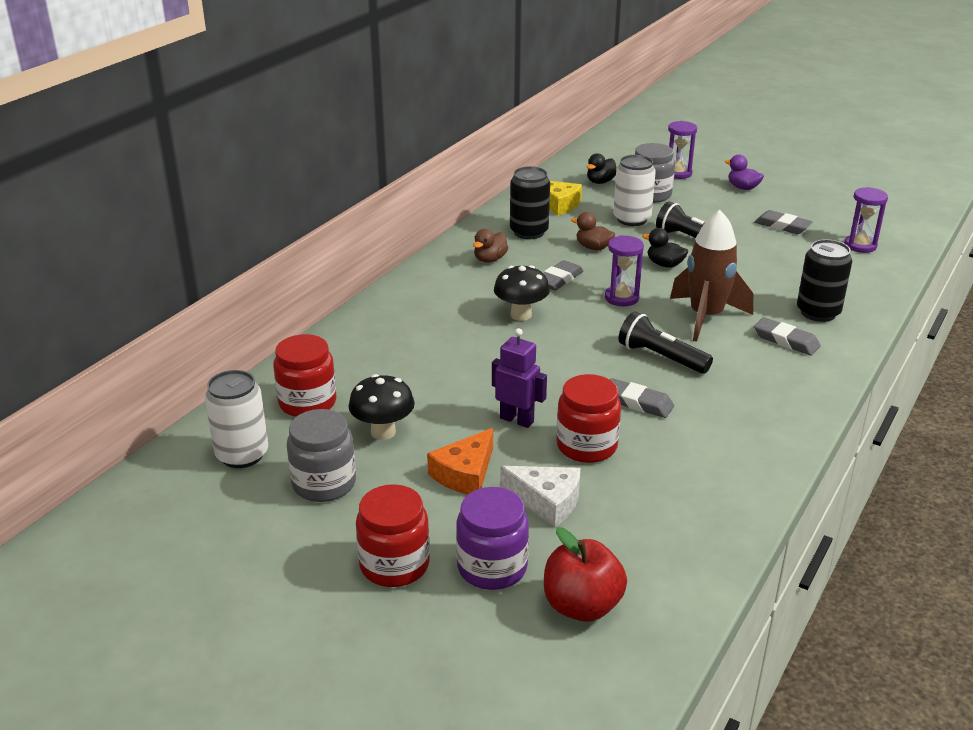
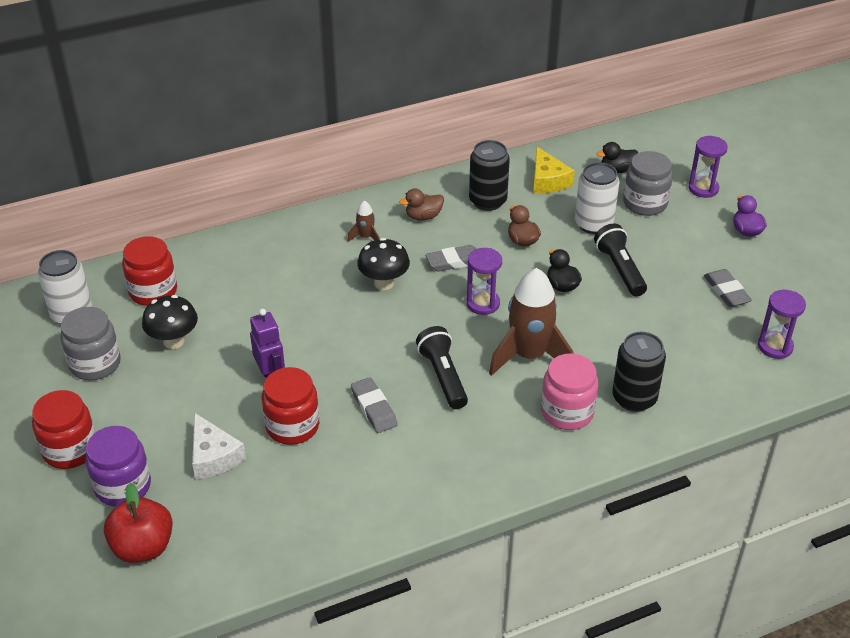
camera: 35 degrees right, 10 degrees up
(459, 290) = (365, 237): none -> brown rocket
(465, 473) = (187, 404): orange cheese -> none
(786, 341) = (567, 412): grey eraser -> pink jar

